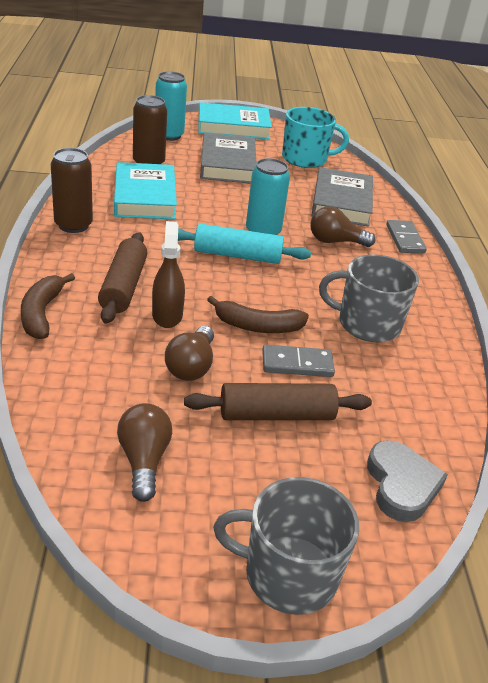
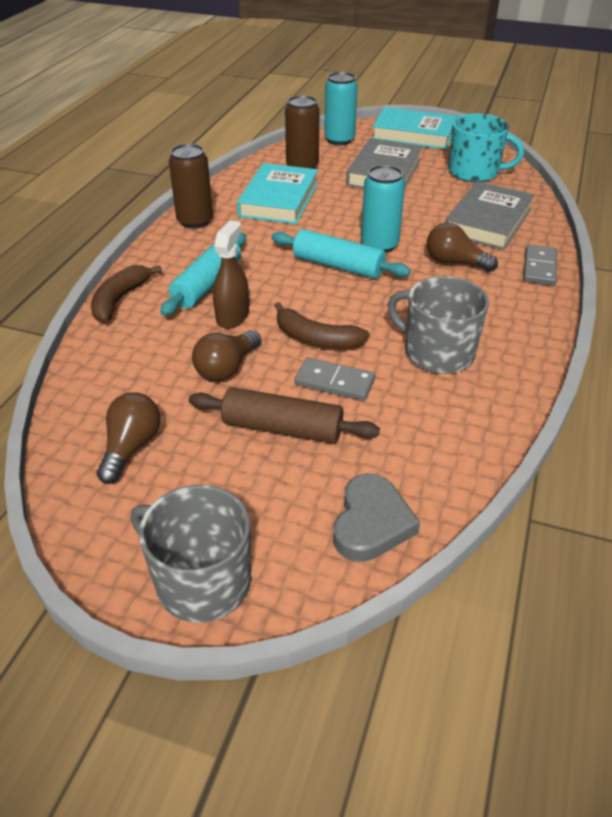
camera: 25 degrees right, 5 degrees up
(124, 287) = (207, 284): brown rolling pin -> turquoise rolling pin

